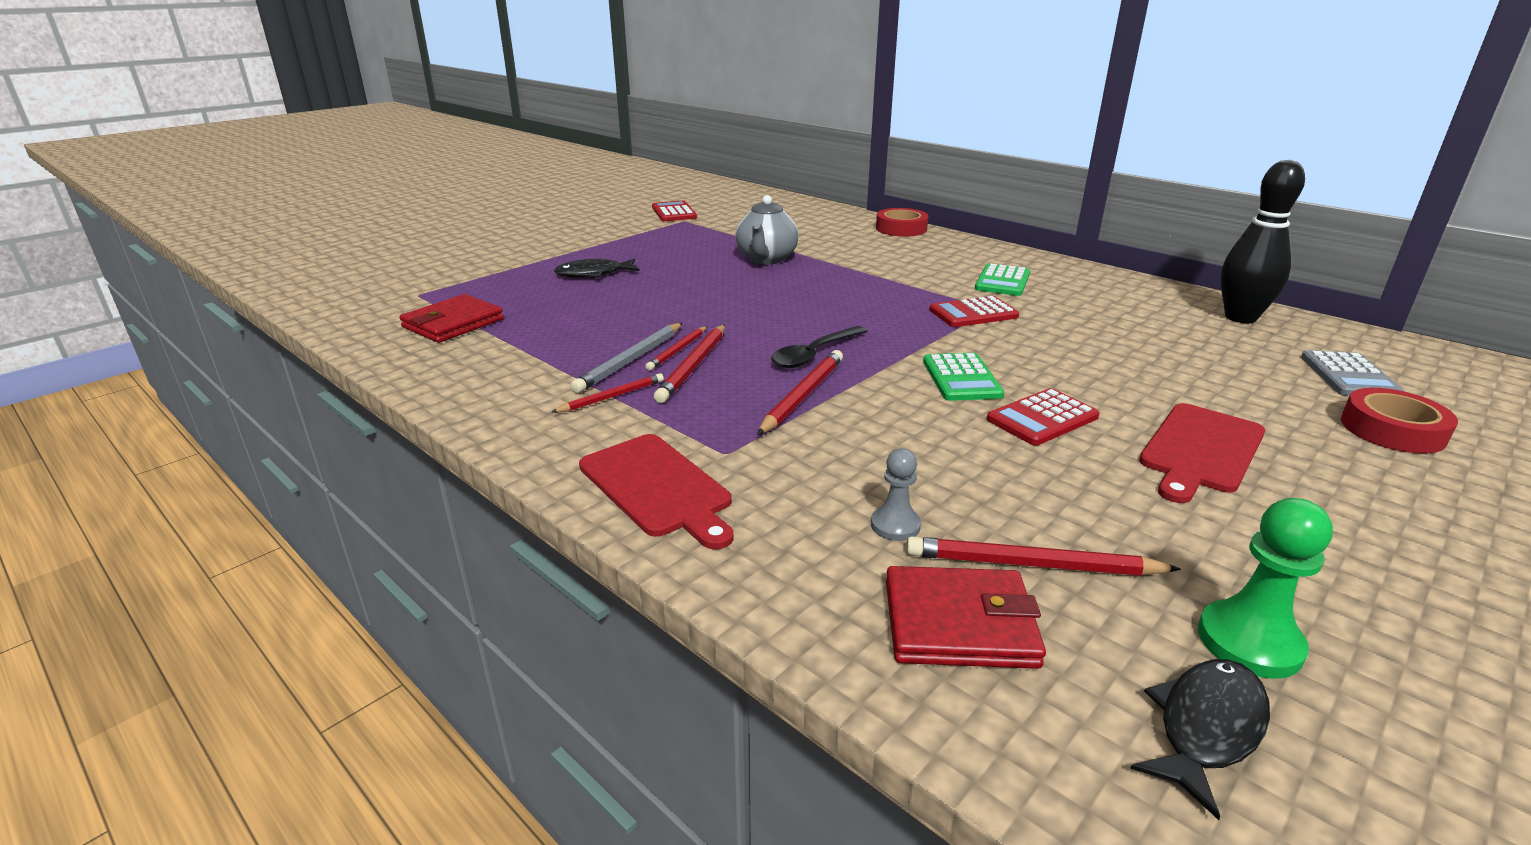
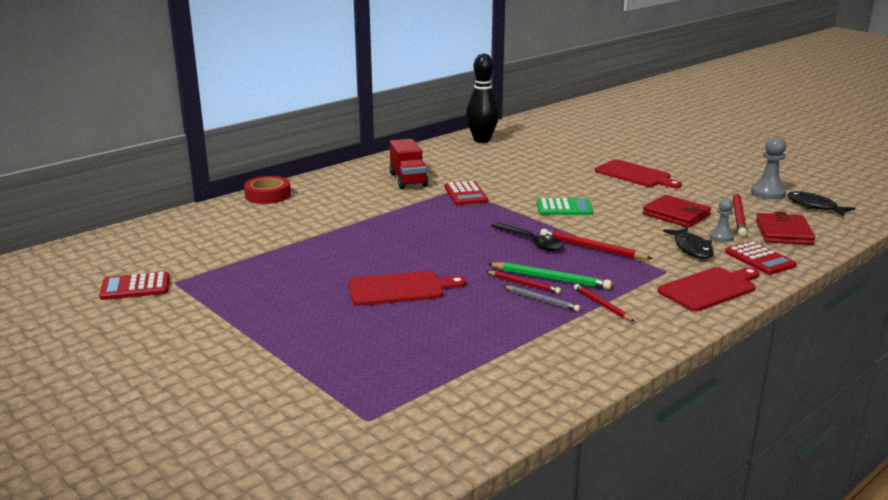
camera: 85 degrees left, 5 degrees down
(453, 323) = (458, 386): red wallet -> red wallet (676, 215)
(593, 274) = (336, 324): black fish -> black fish (692, 248)
(630, 360) = (542, 300): grey pencil -> grey pencil, size x0.65
(667, 293) = (400, 289): none -> red cutting board
(693, 366) = (550, 279): red pencil -> green pencil
(766, 259) = (326, 248): grey teapot -> none
(1002, 281) = (408, 180): green calculator -> red truck
(1042, 418) = (610, 197): red calculator -> red calculator (759, 259)
(1249, 642) = (768, 193): green pawn -> grey pawn
(1349, 376) = (555, 137): grey calculator -> none
(1392, 430) = (608, 143): red tape -> none

